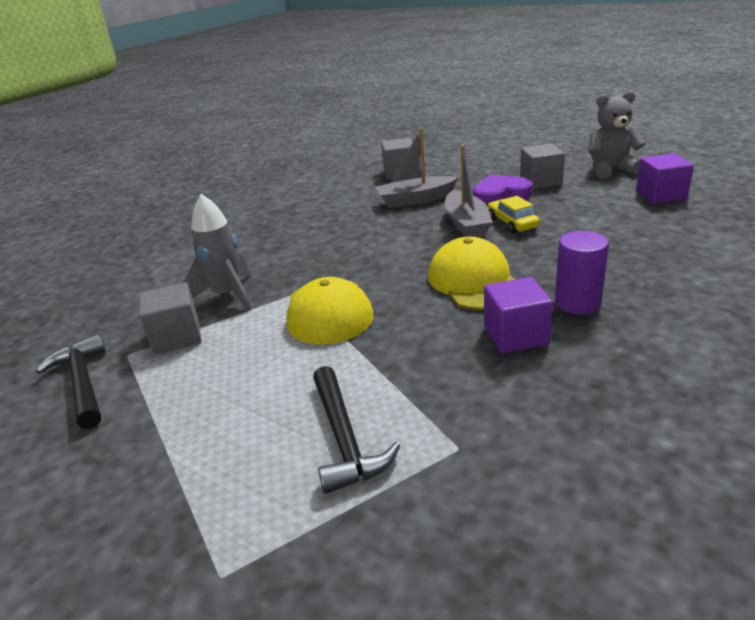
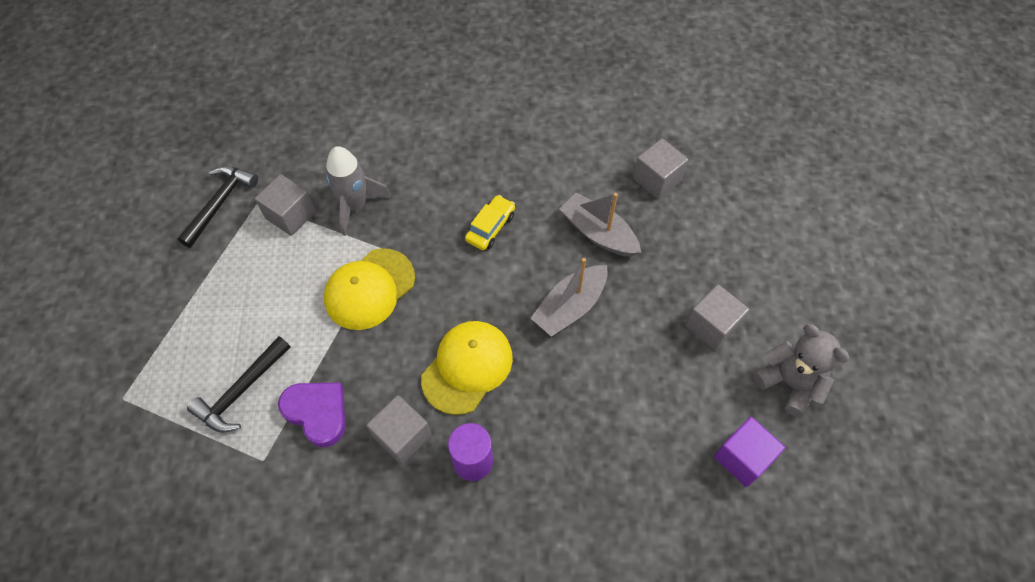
camera: 50 degrees right, 30 degrees up
(500, 195) = (653, 304): purple heart -> purple heart (317, 413)
(512, 223) = (594, 345): yellow car -> yellow car (490, 227)
(516, 335) = (402, 436): purple cube -> grey cube

